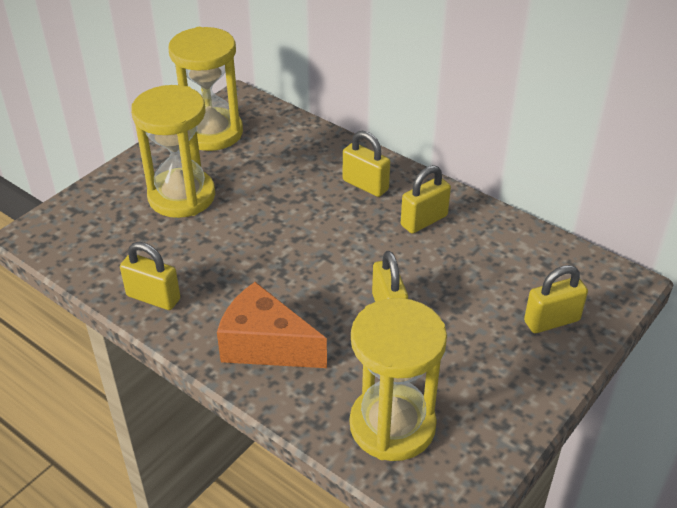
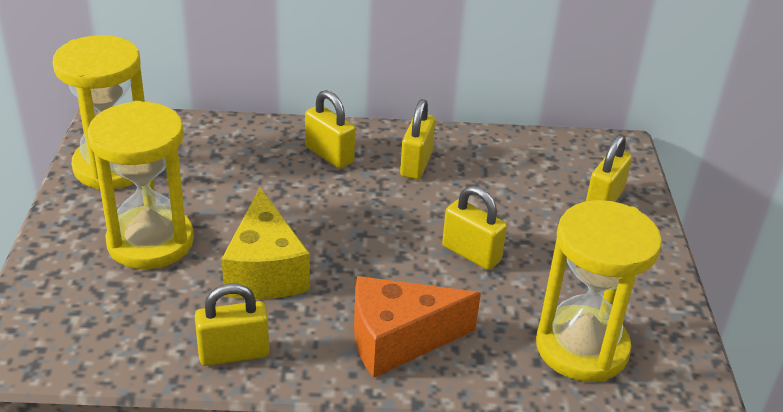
camera: 40 degrees left, 5 degrees down
(231, 251) = (265, 270): none -> yellow cheese
(365, 185) = (329, 155): yellow padlock -> yellow padlock turned 45 degrees clockwise

